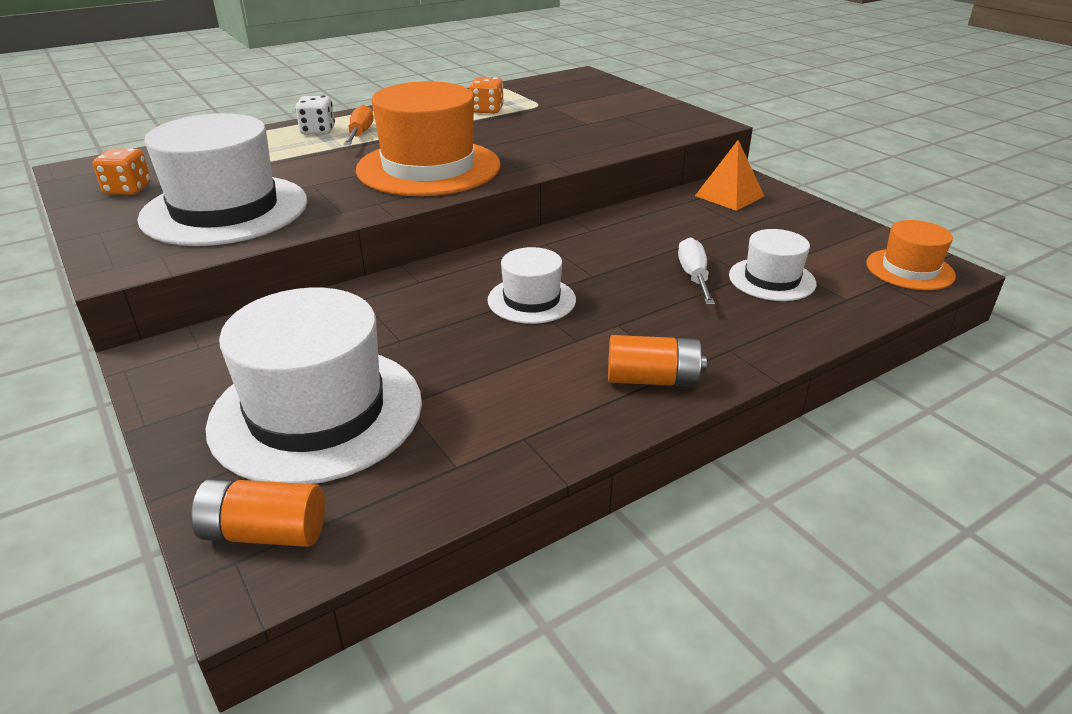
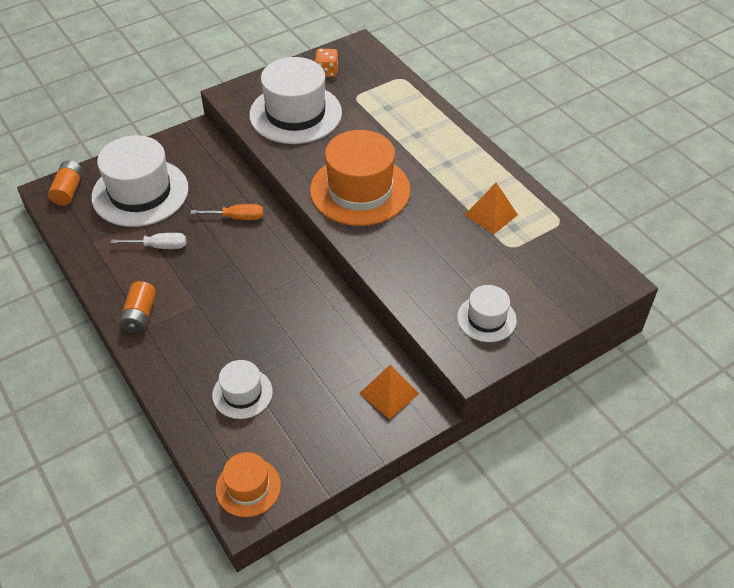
camera: 90 degrees right, 15 degrees up
(318, 131) = (432, 128): white dice -> none
(360, 134) = (427, 149): orange screwdriver -> orange screwdriver (237, 217)
(487, 110) = (491, 214): orange dice -> orange pyramid
(531, 300) = (230, 266): white hat -> white hat (486, 318)
(694, 276) = (251, 349): white screwdriver -> white screwdriver (159, 246)

